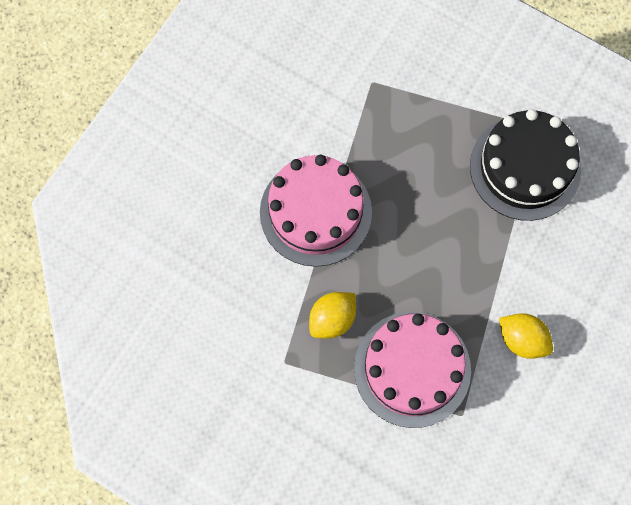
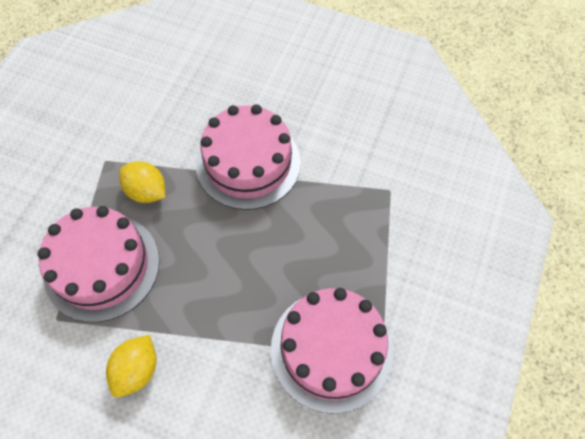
camera: 80 degrees right, 10 degrees down
(525, 167) = (331, 349): black cake -> pink cake

